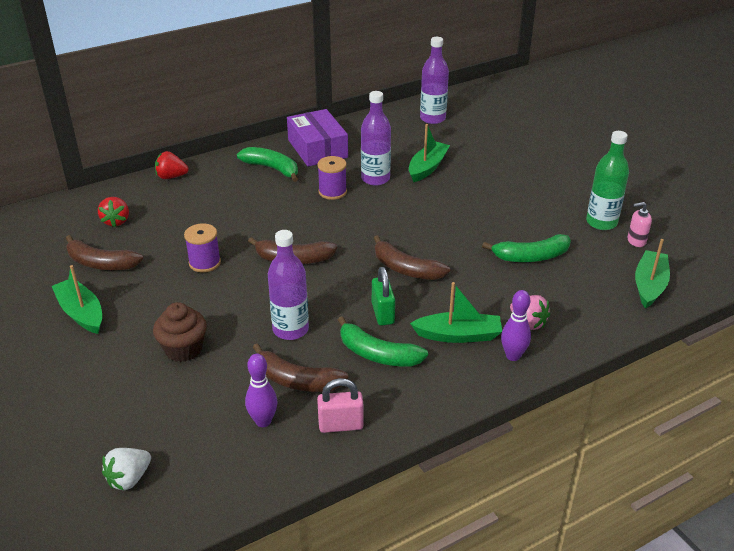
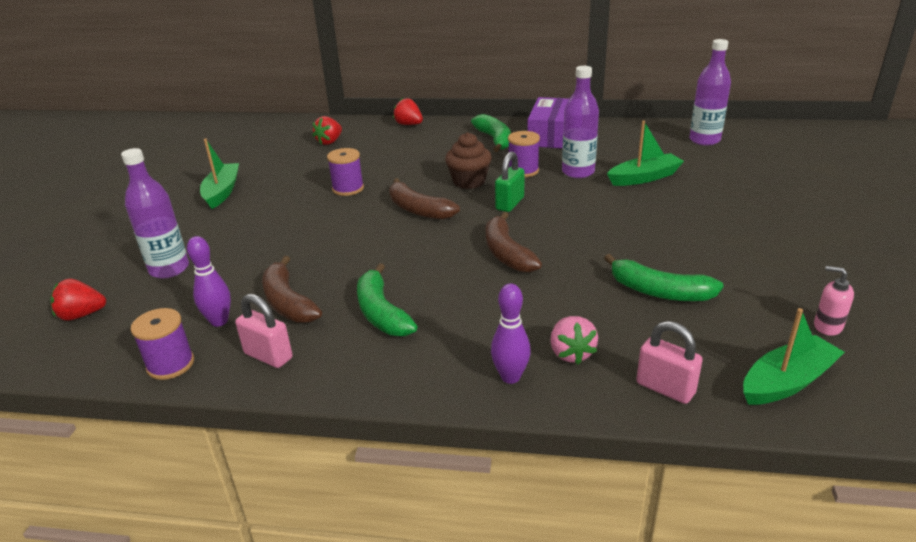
camera: 40 degrees right, 5 degrees down
(101, 263) = (280, 165): brown banana -> none
(129, 479) = (82, 315): white strawberry -> red strawberry
(183, 349) = (246, 242): brown cupcake -> brown cupcake (469, 181)
(275, 471) = (170, 364): none -> purple spool
(290, 329) = (340, 261): purple bottle -> purple bottle (169, 269)
(382, 313) = (433, 281): green padlock -> green padlock (509, 204)
(458, 335) = (479, 331): green boat -> none
(599, 319) = (665, 388): none -> pink padlock
(601, 222) = (799, 290): green bottle -> none

